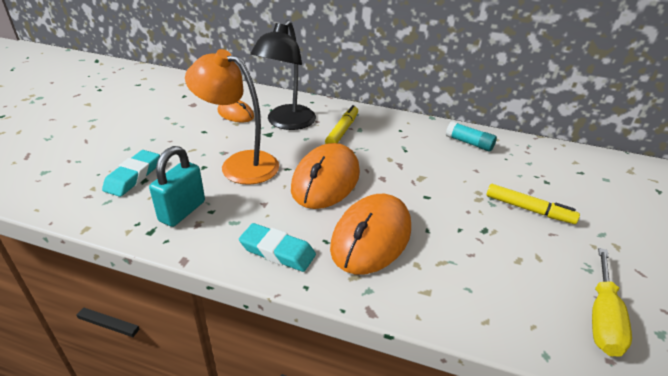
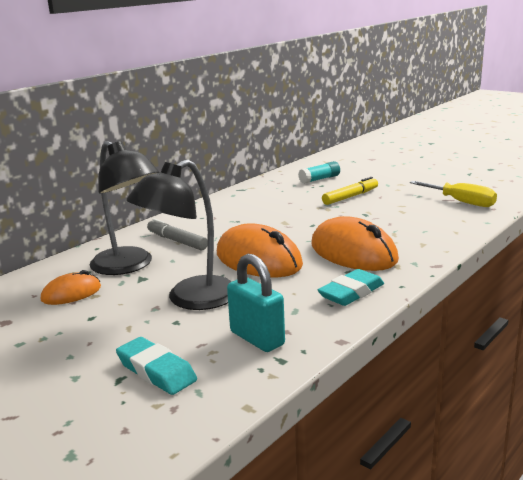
camera: 65 degrees left, 15 degrees down
(239, 164) = (191, 299): orange lamp -> black lamp
(342, 131) = (177, 241): yellow marker -> grey marker
(469, 143) = (249, 197): turquoise glue stick -> turquoise glue stick (320, 179)

